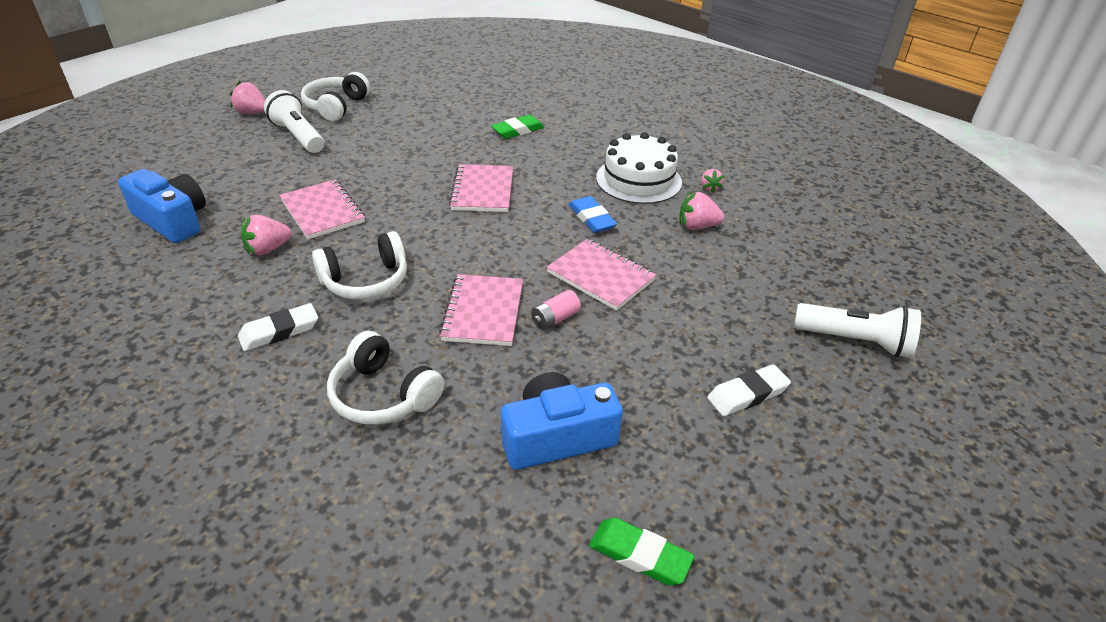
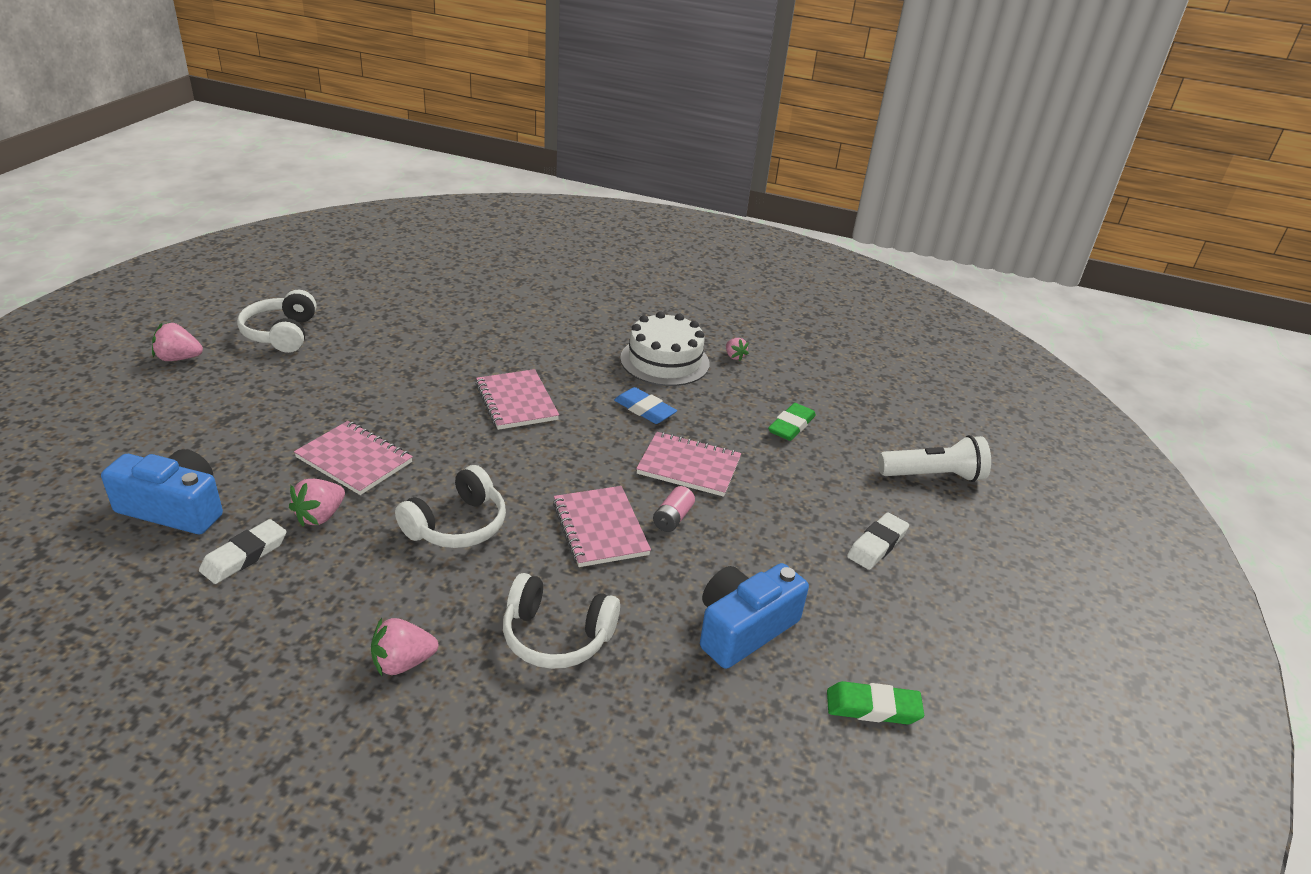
camera: 25 degrees left, 5 degrees down
(279, 331) = (400, 601): white eraser -> white eraser (244, 555)
(298, 136) = (260, 378): white flashlight -> none
(518, 130) = (510, 328): green eraser -> green eraser (791, 426)
(697, 226) = (745, 397): pink strawberry -> pink strawberry (403, 663)

